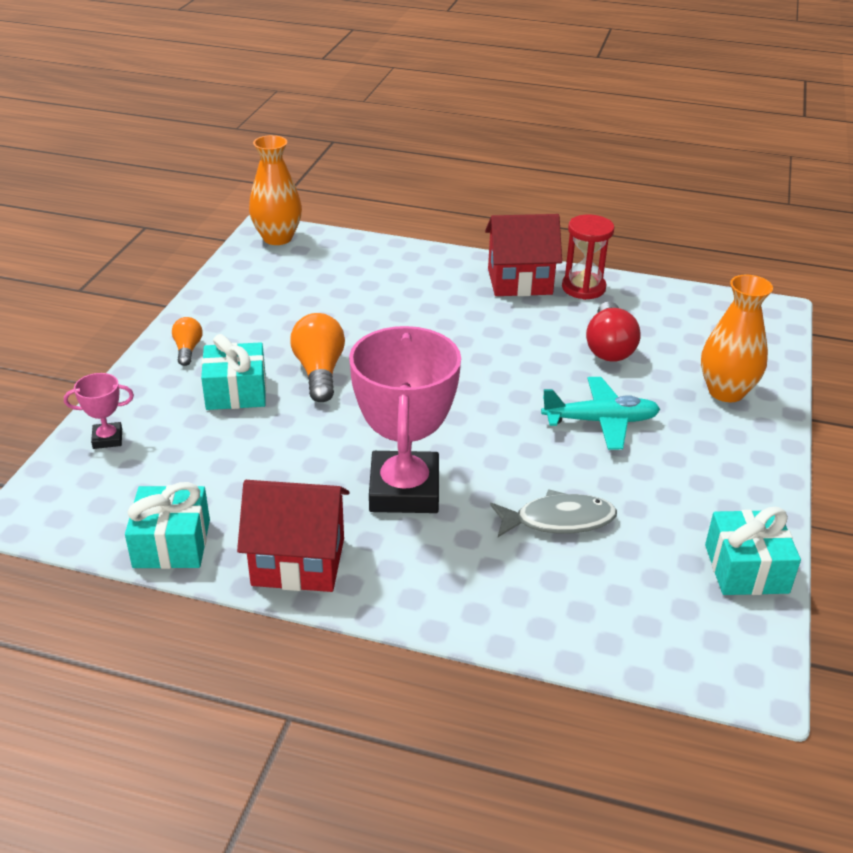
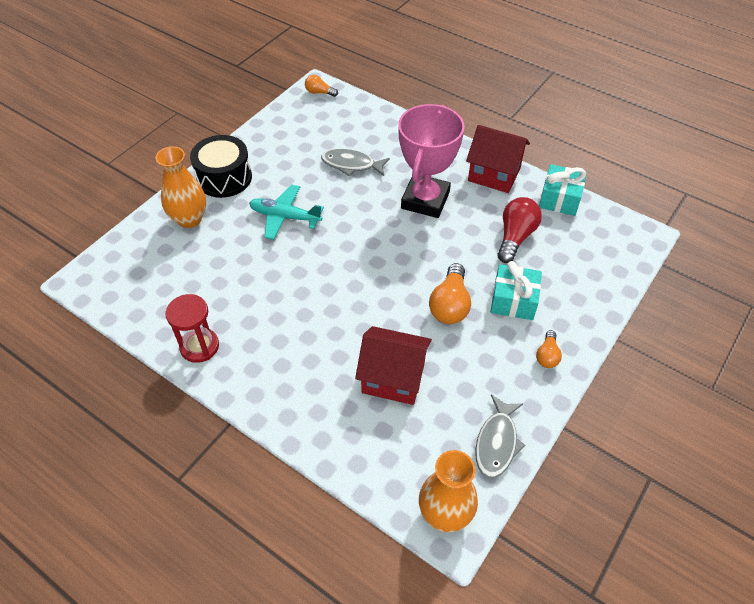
camera: 160 degrees left, 15 degrees up
(107, 439) = (602, 280): pink trophy -> none
(238, 281) = (497, 443): none -> grey fish
(519, 281) = (246, 370): red house -> red house (393, 378)
(609, 347) = (231, 275): red light bulb -> red light bulb (515, 237)
(734, 663) = (319, 92): none -> orange light bulb
(739, 453) = (224, 178): none -> black drum
(746, 569) = (279, 123): turquoise gift -> none

